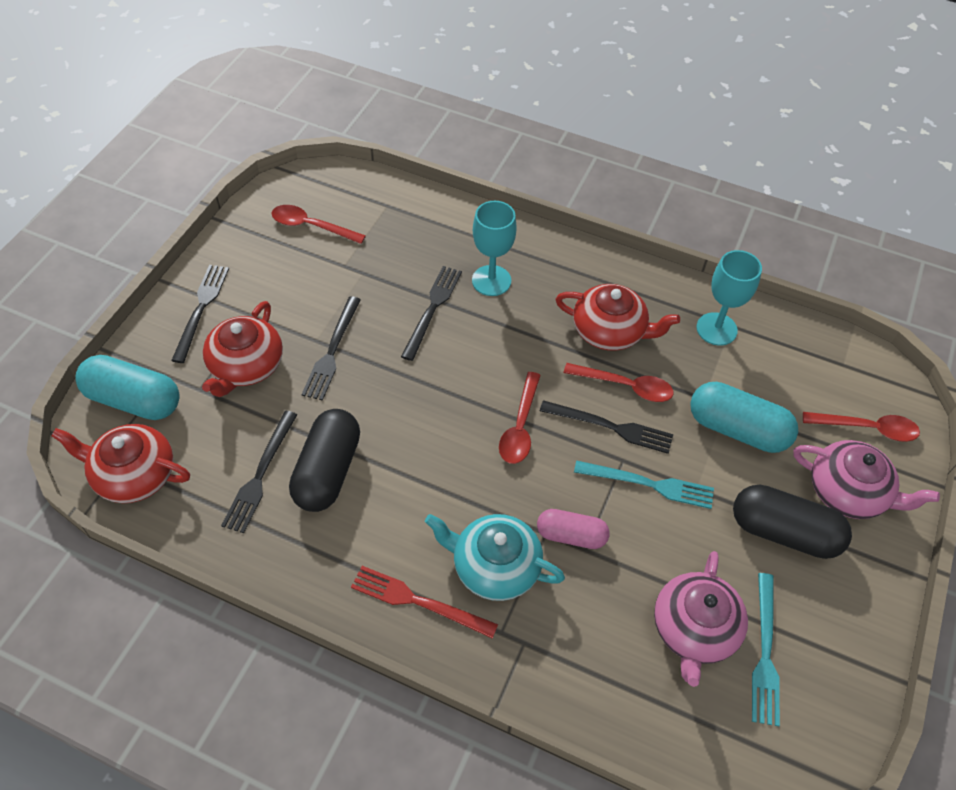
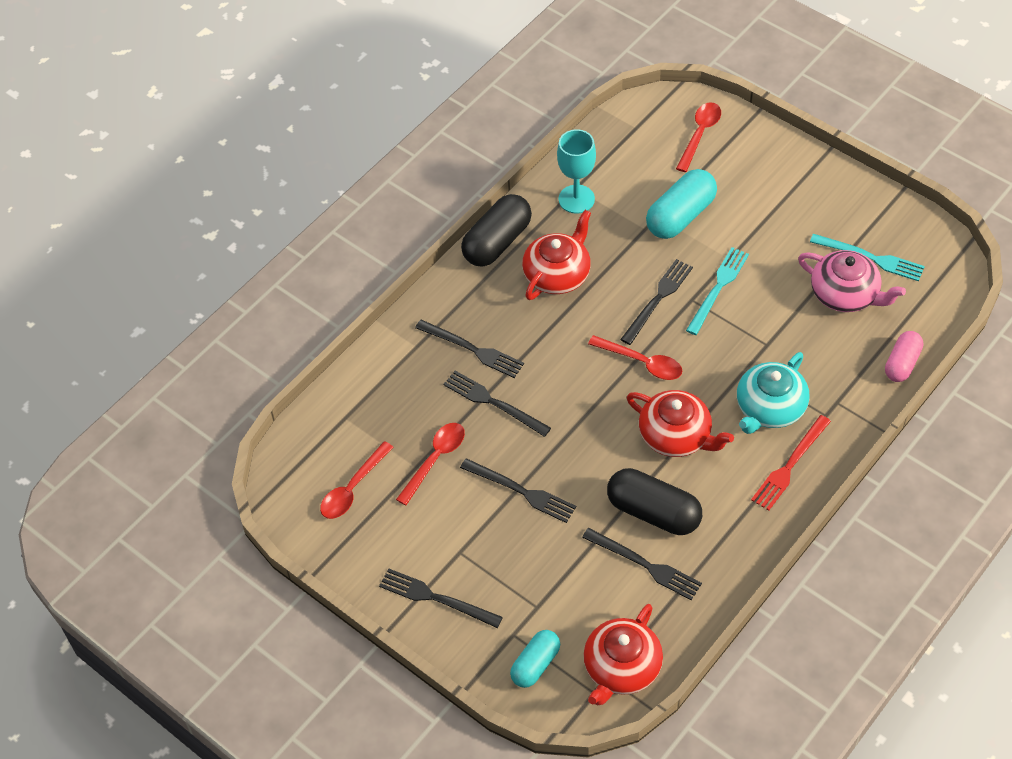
camera: 70 degrees left, 0 degrees up
(134, 400) = (535, 664): turquoise capsule -> turquoise capsule, size x0.63
(246, 366) = (519, 565): red teapot -> red teapot (676, 435)
(491, 280) = (472, 349): turquoise goblet -> black fork
(571, 535) = (753, 351): pink capsule -> pink capsule (902, 363)
(626, 386) = (619, 278): red spoon -> red spoon (435, 459)
(784, 532) = (778, 216): black capsule -> black capsule (497, 242)
(848, 492) = (753, 166): pink teapot -> none

